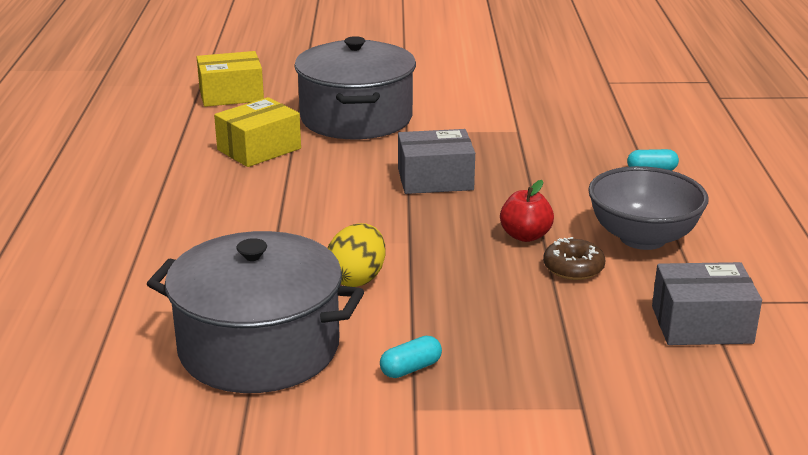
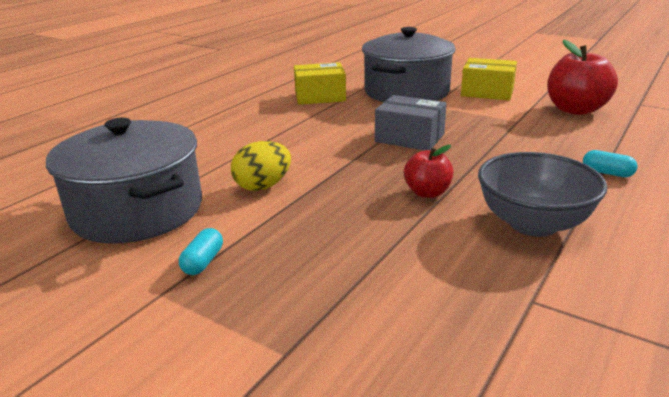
camera: 35 degrees right, 0 degrees up
(231, 95) = (347, 67): yellow box -> yellow box (487, 92)
(411, 368) = (203, 262): turquoise capsule -> turquoise capsule turned 75 degrees counterclockwise
(558, 103) = (575, 110): none -> red apple
(573, 268) = (436, 229): brown donut -> none
(701, 324) = (502, 322): grey box -> none

